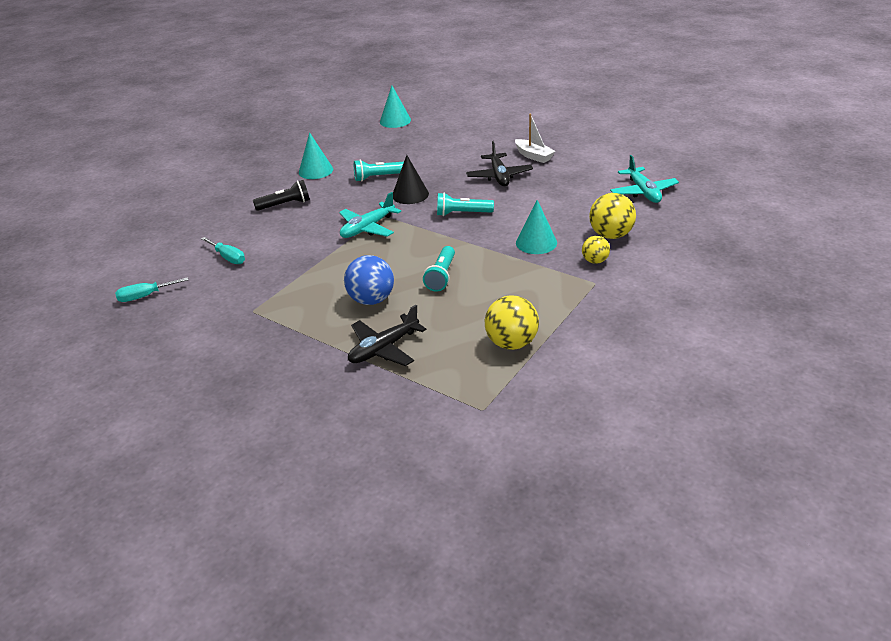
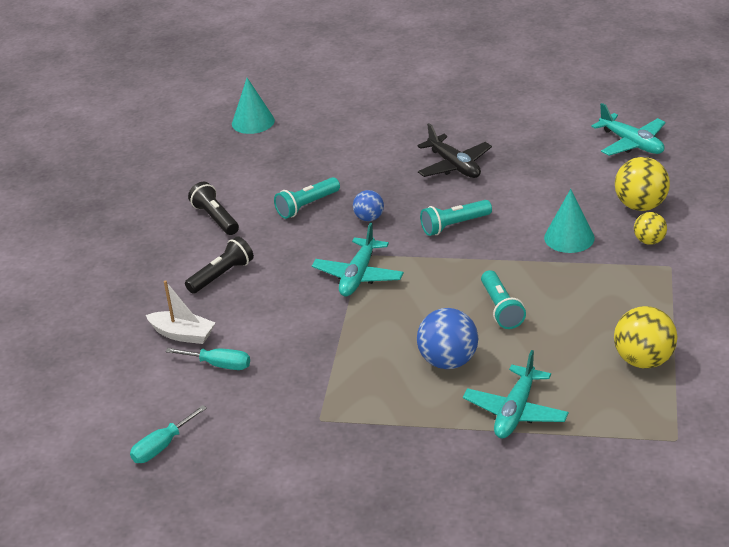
camera: 25 degrees left, 0 degrees up
(316, 170) = (215, 218): turquoise cone -> black flashlight
(384, 348) = (515, 411): black plane -> turquoise plane
(410, 194) = (369, 218): black cone -> blue ball
(533, 156) = (471, 129): white boat -> white boat (182, 334)

